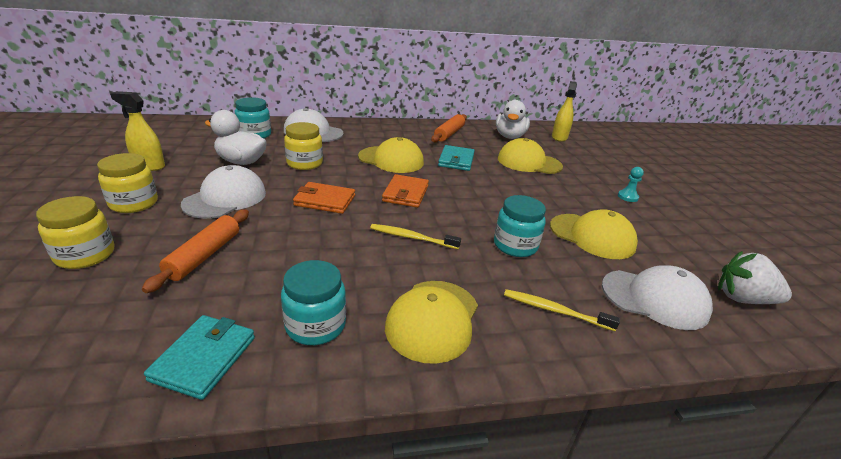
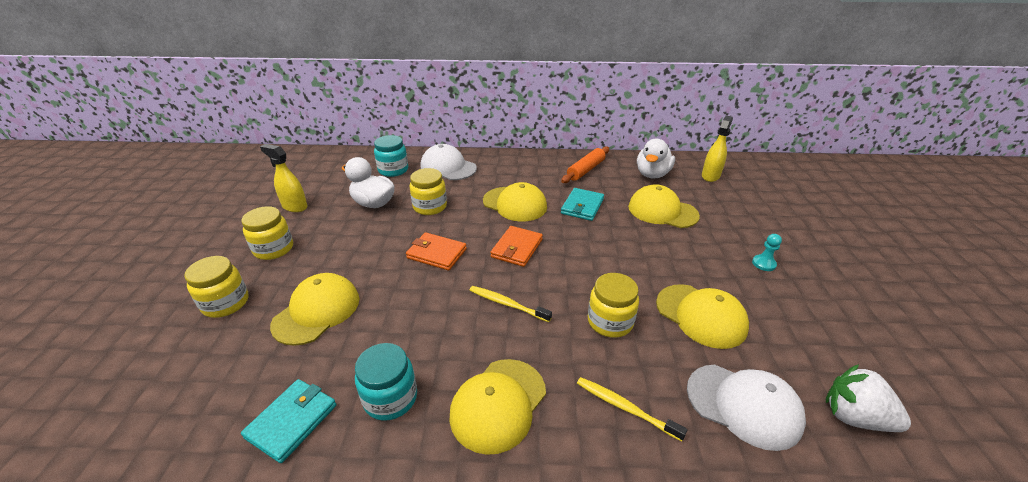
camera: 15 degrees right, 5 degrees up
(204, 255) = (317, 311): orange rolling pin -> yellow cap
(225, 198) = (349, 246): white cap -> none
(515, 245) = (610, 322): turquoise jar -> yellow jar

